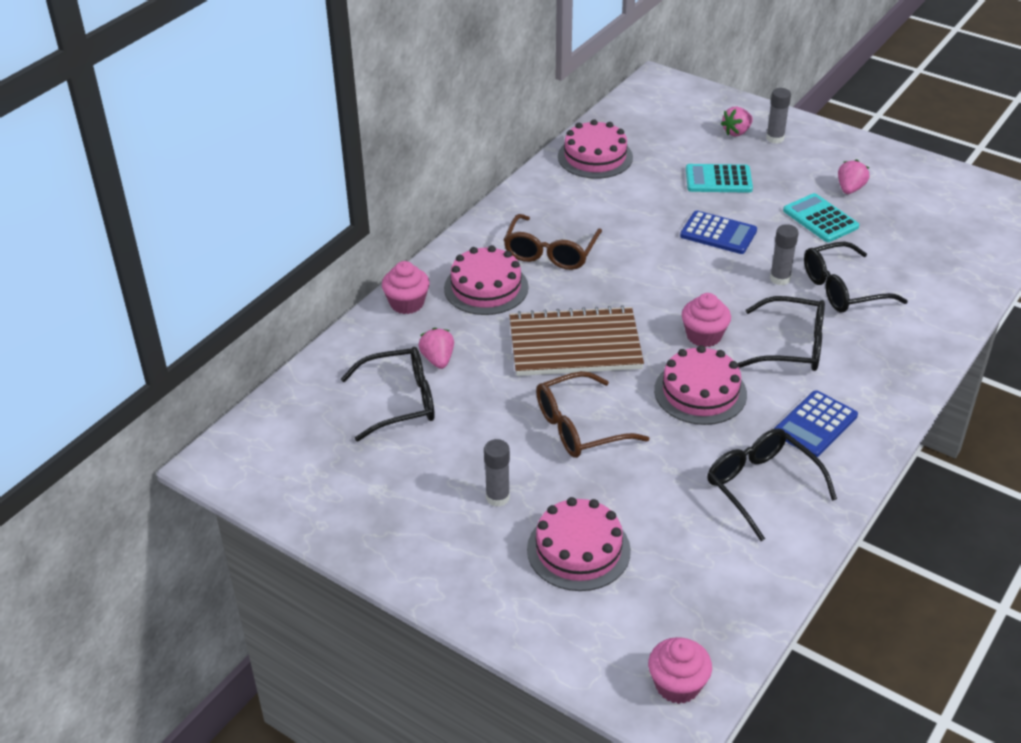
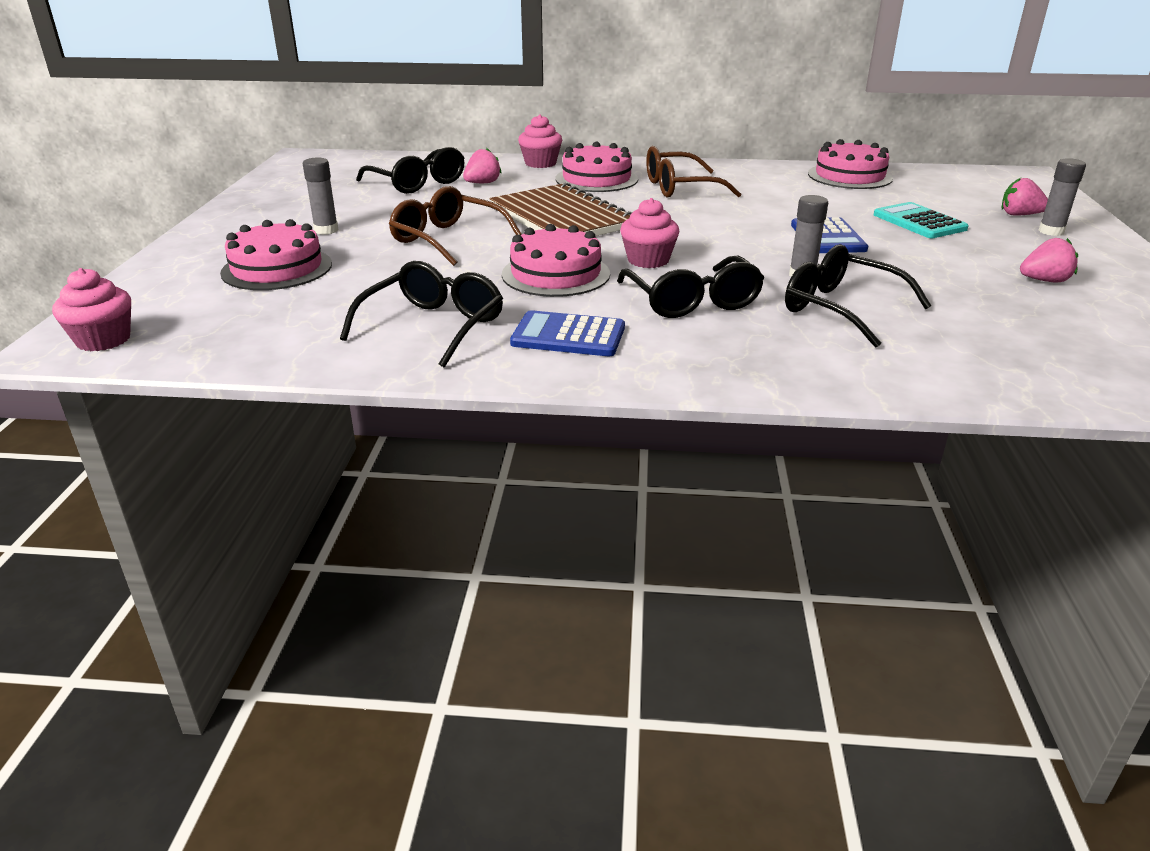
camera: 60 degrees right, 10 degrees down
(820, 219) = (952, 276): turquoise calculator -> none

